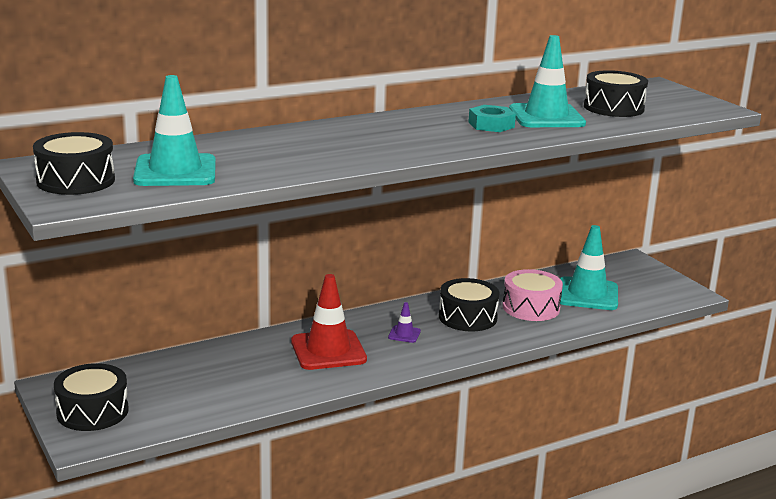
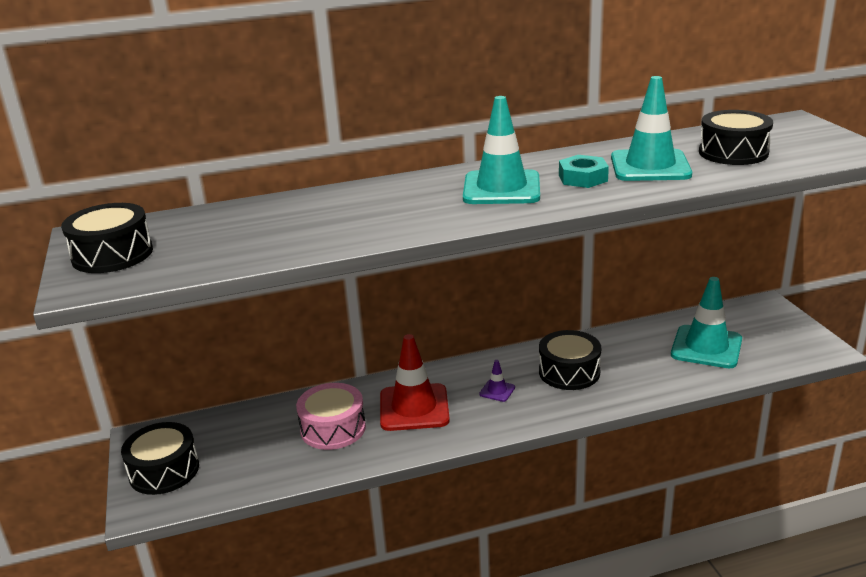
camera: 15 degrees right, 5 degrees up
(175, 171) = (217, 242): turquoise traffic cone -> turquoise traffic cone (501, 188)
(531, 307) = (640, 362): pink drum -> pink drum (333, 428)

